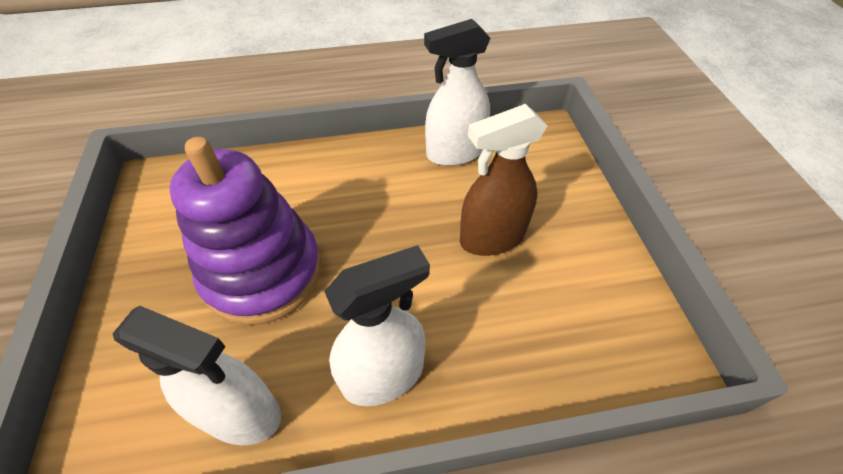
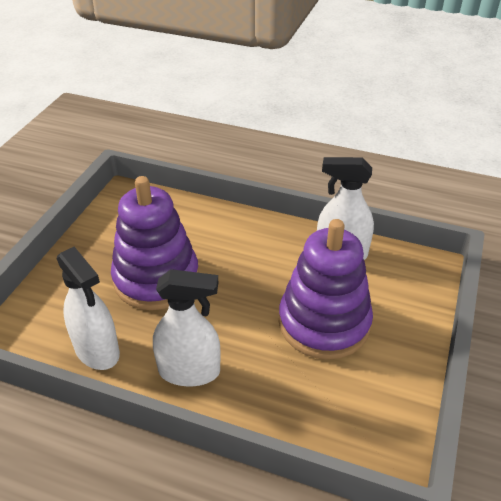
camera: 30 degrees right, 10 degrees down
(492, 237) = (324, 323): brown spray bottle -> purple stacking toy

